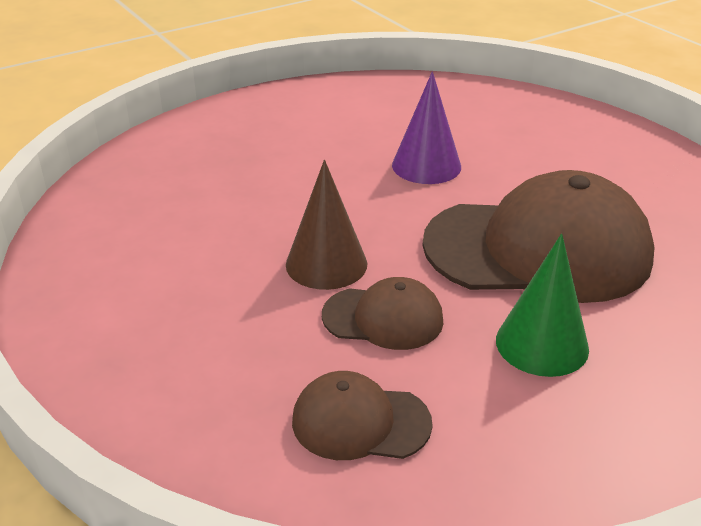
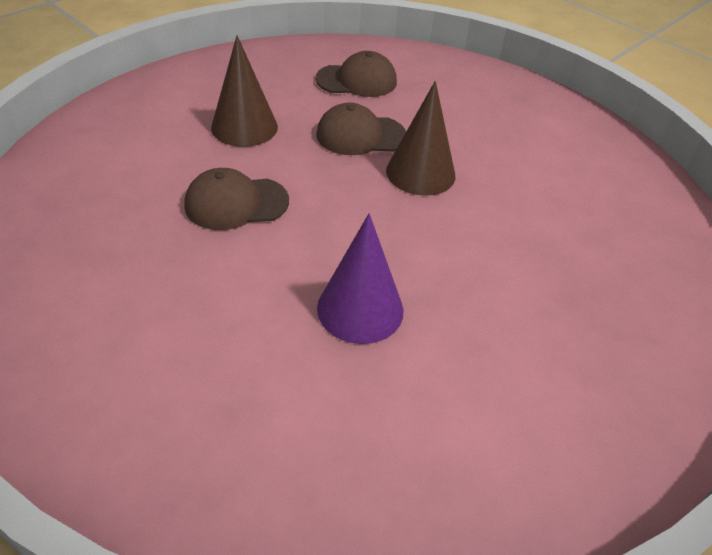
camera: 165 degrees right, 10 degrees up
(538, 250) = (236, 203): brown cap -> brown cap, size x0.48
(542, 344) = (244, 127): green cone -> brown cone

